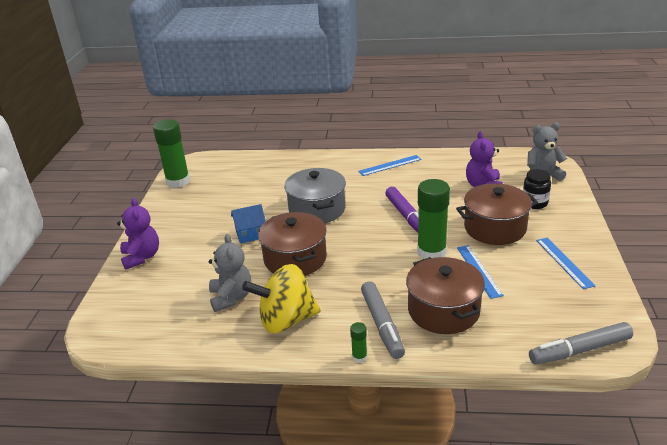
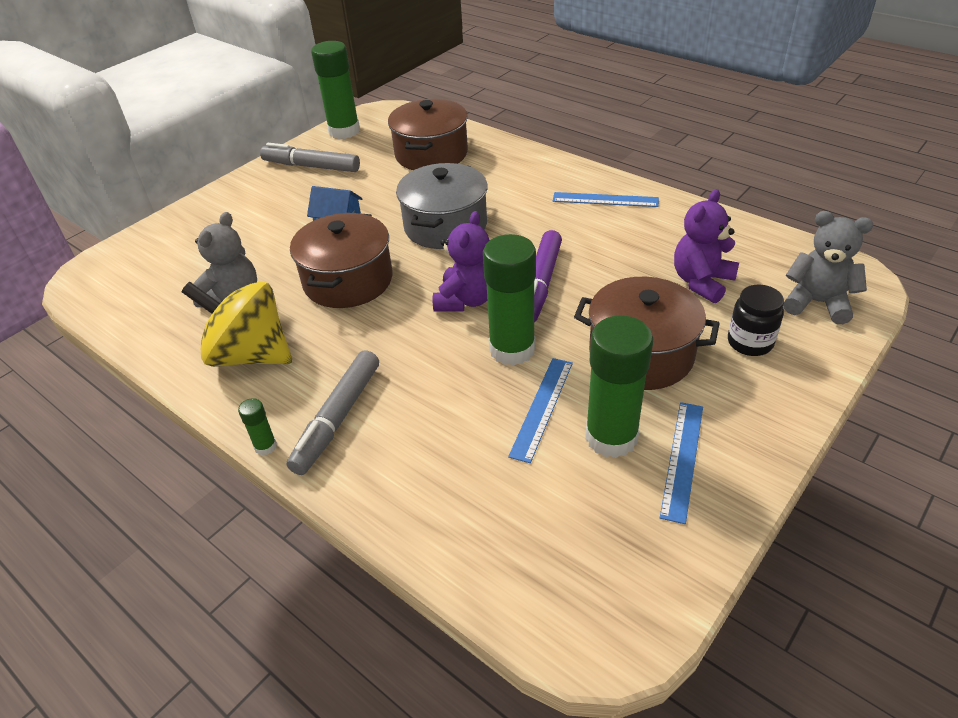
camera: 35 degrees right, 10 degrees up
(141, 257) = (212, 208): purple teddy bear -> purple teddy bear (466, 300)
(443, 310) = (429, 440): brown pot -> brown pot (431, 154)
(524, 268) = (611, 437): none -> green glue stick
(579, 350) = (536, 610): grey marker -> grey marker (311, 166)

